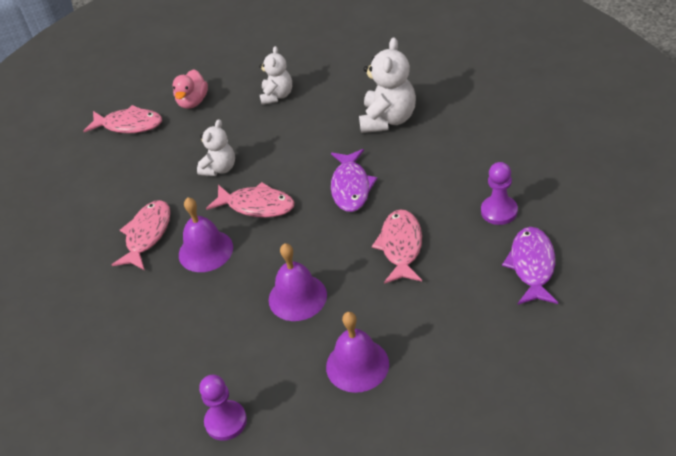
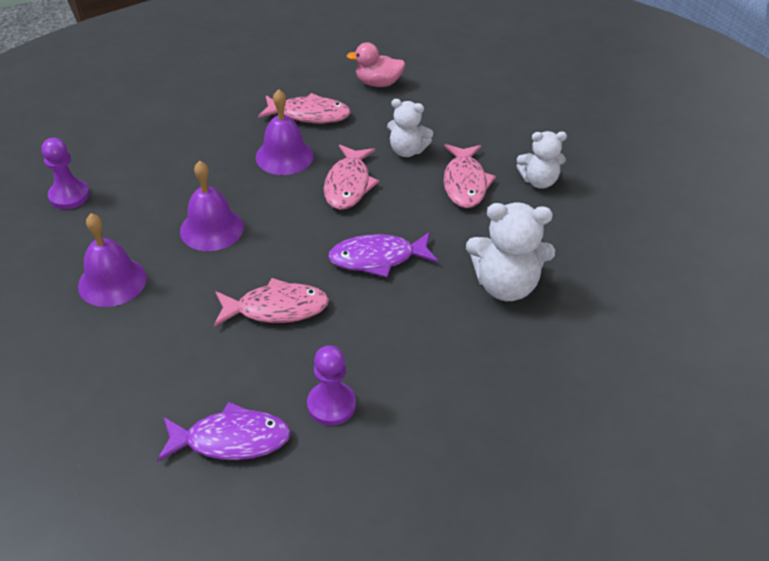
camera: 75 degrees right, 0 degrees up
(129, 125) = (473, 78): pink fish -> pink fish (465, 183)
(193, 102) = (517, 117): pink duck -> pink duck (378, 83)

